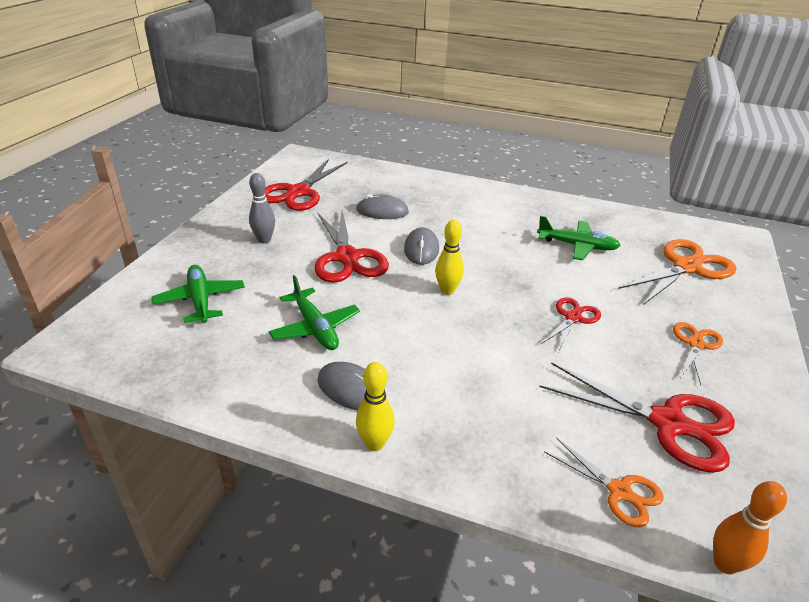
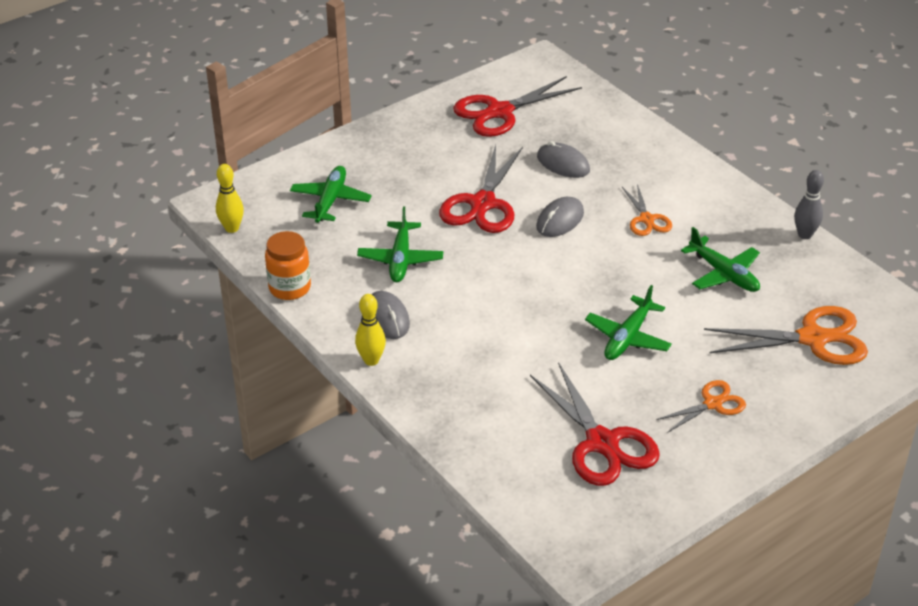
camera: 35 degrees right, 5 degrees up
(218, 402) = (289, 288): none -> orange jar
(264, 240) = (424, 158): grey bowling pin -> grey bowling pin (804, 235)
(447, 290) = (541, 269): yellow bowling pin -> yellow bowling pin (232, 228)
(572, 318) = (628, 337): red scissors -> green plane
(619, 491) = (508, 462): orange scissors -> orange scissors (646, 219)
(725, 564) = (528, 527): orange bowling pin -> none

